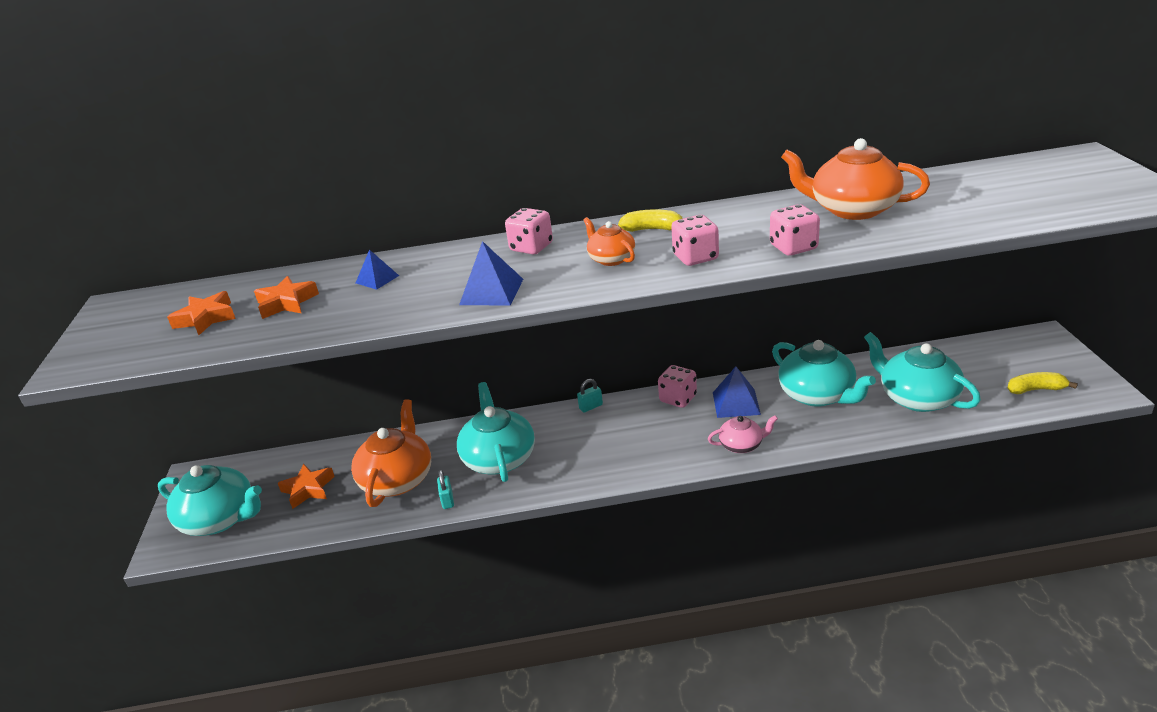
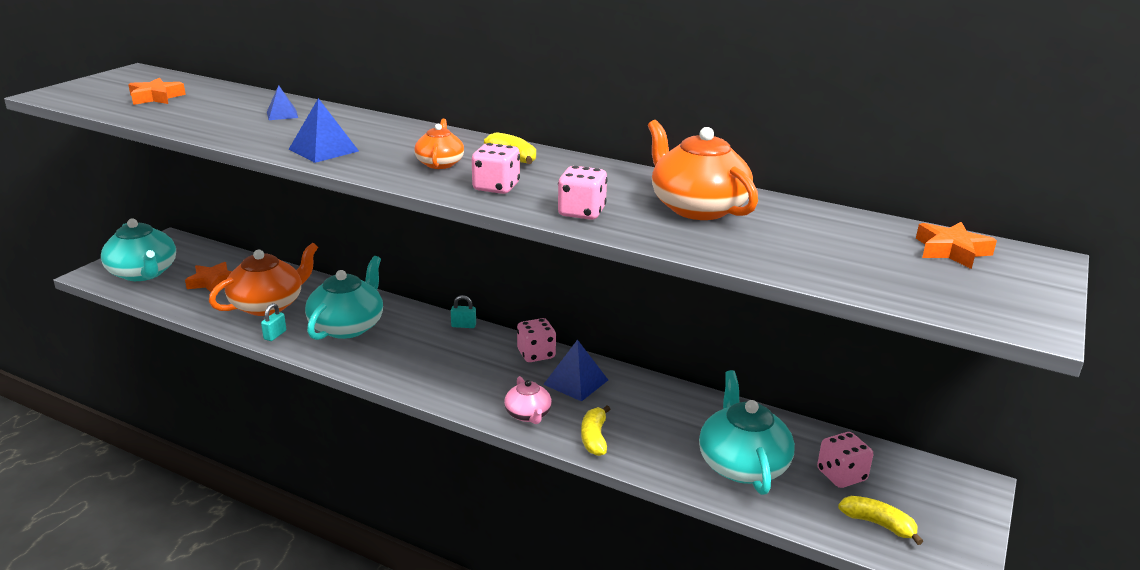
camera: 30 degrees right, 5 degrees down
(286, 303) = (209, 107): orange star -> orange star (951, 251)
(531, 247) = (409, 135): pink dice -> pink dice (841, 475)
(741, 445) = (528, 414): pink teapot -> pink teapot turned 45 degrees clockwise
(808, 435) = (594, 438): none -> yellow banana
(817, 395) = (654, 413): turquoise teapot -> none

